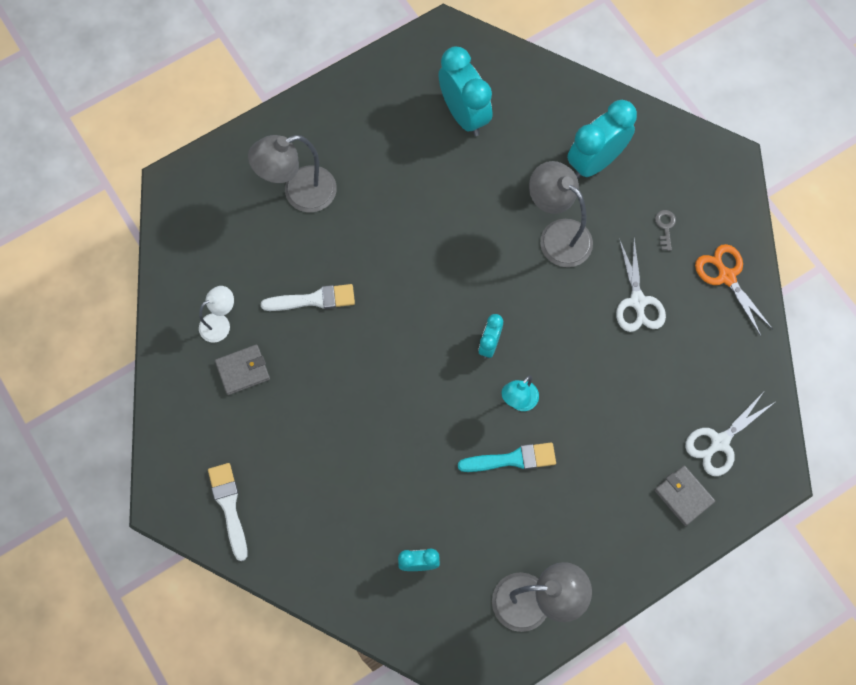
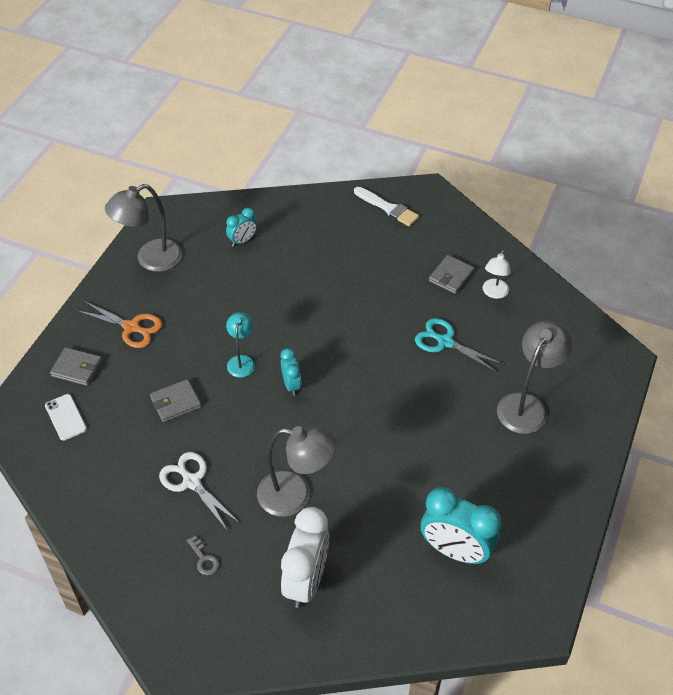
camera: 145 degrees right, 20 degrees down
(313, 299) = (445, 342): white brush -> turquoise scissors
(512, 459) = (220, 325): turquoise brush -> none
(595, 162) = (306, 580): turquoise clock -> white clock
(607, 393) = (176, 402): none -> grey wallet
(719, 442) = (65, 417): white scissors -> white phone
(726, 277) = (123, 547): orange scissors -> orange scissors (131, 327)

